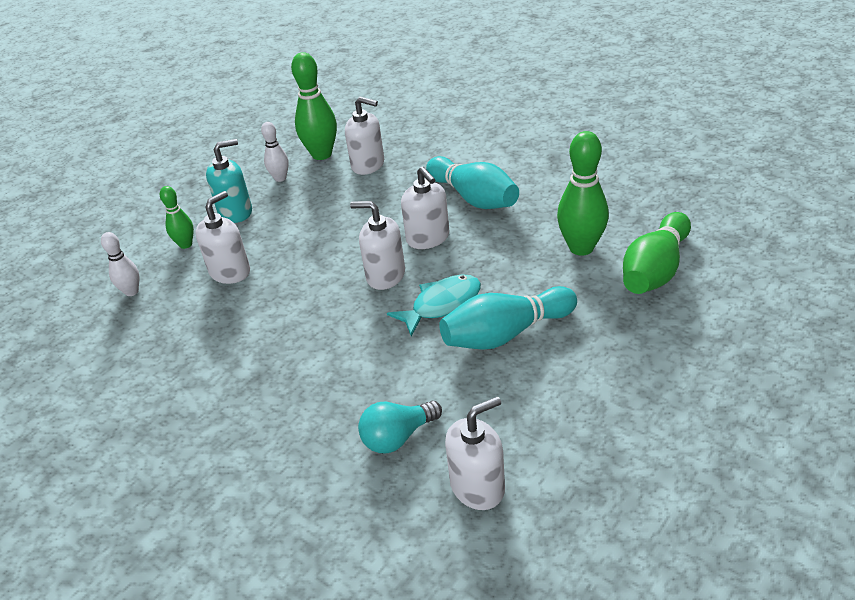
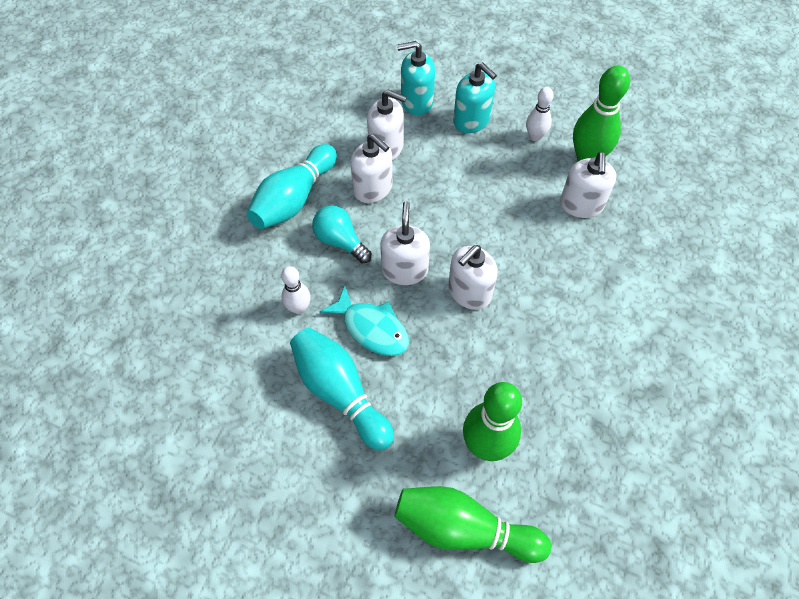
camera: 70 degrees right, 20 degrees up
(131, 291) = (348, 90): white bowling pin -> white bowling pin (299, 308)
(185, 244) = (416, 101): green bowling pin -> turquoise soap dispenser
(397, 437) = (208, 332): turquoise light bulb -> turquoise light bulb (340, 241)
(474, 198) = (549, 320): turquoise bowling pin -> turquoise bowling pin (294, 199)
(477, 486) = (161, 404): white soap dispenser -> white soap dispenser (373, 188)

